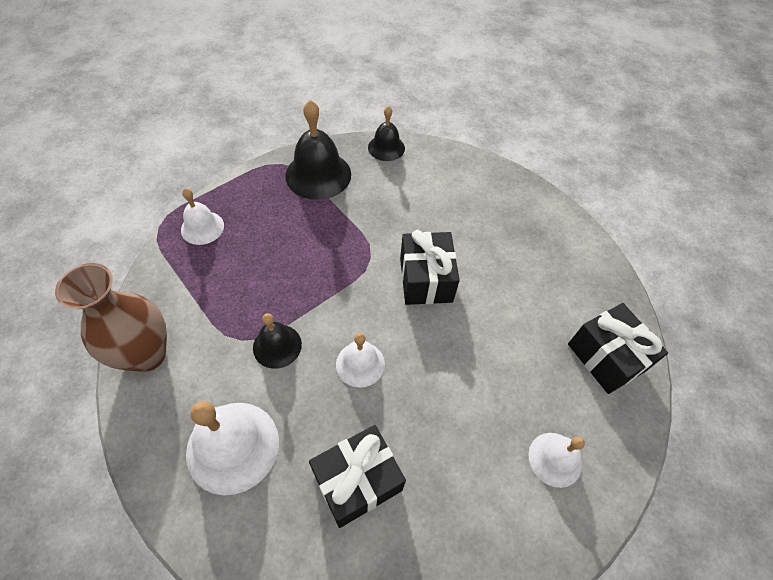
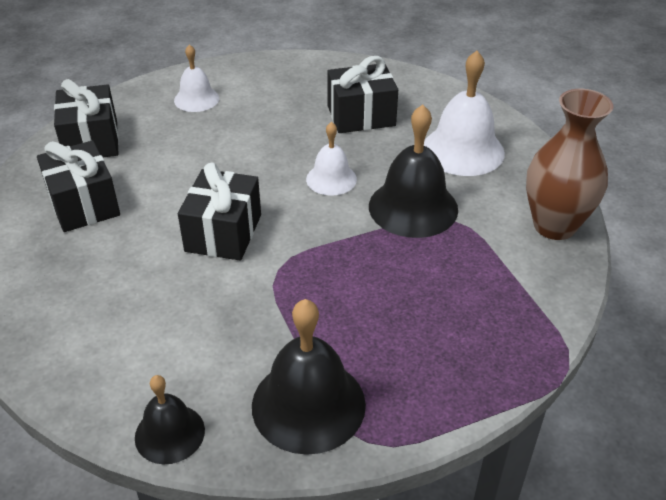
camera: 160 degrees left, 15 degrees down
(202, 227) = (502, 353): white bell -> none
(277, 346) = (413, 207): black bell -> black bell, size x1.69
(550, 281) = (84, 204): none -> black gift

